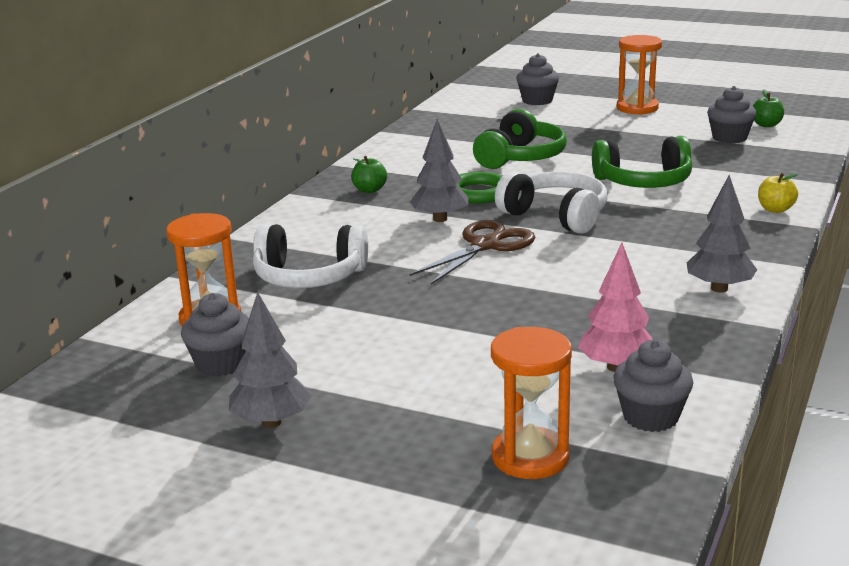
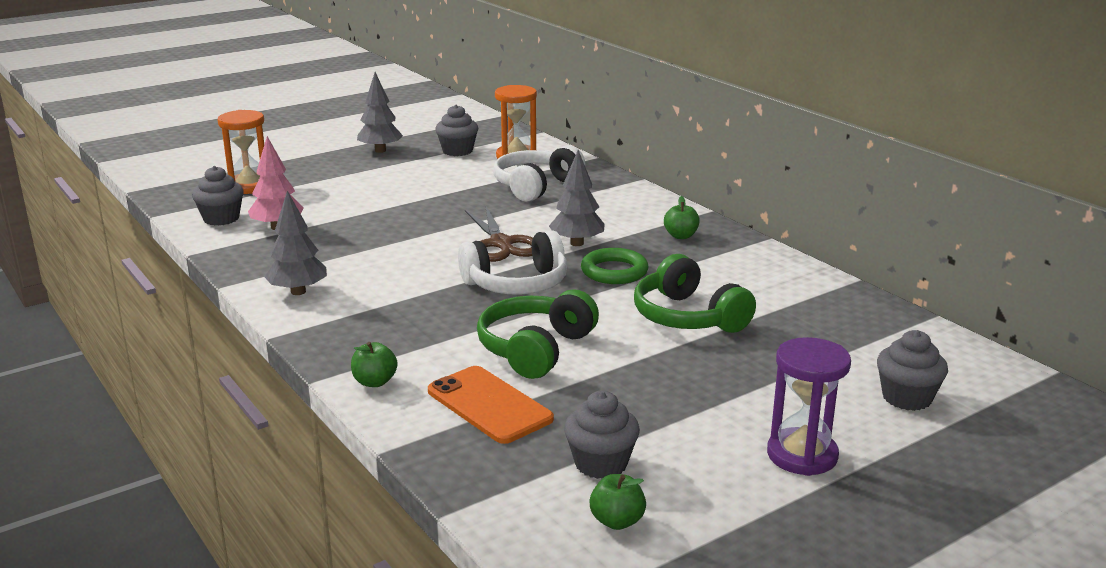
camera: 120 degrees right, 0 degrees up
(637, 108) = (802, 455): orange hourglass -> purple hourglass
(731, 174) = (489, 405): none -> orange phone
(775, 209) = (374, 382): yellow apple -> green apple

